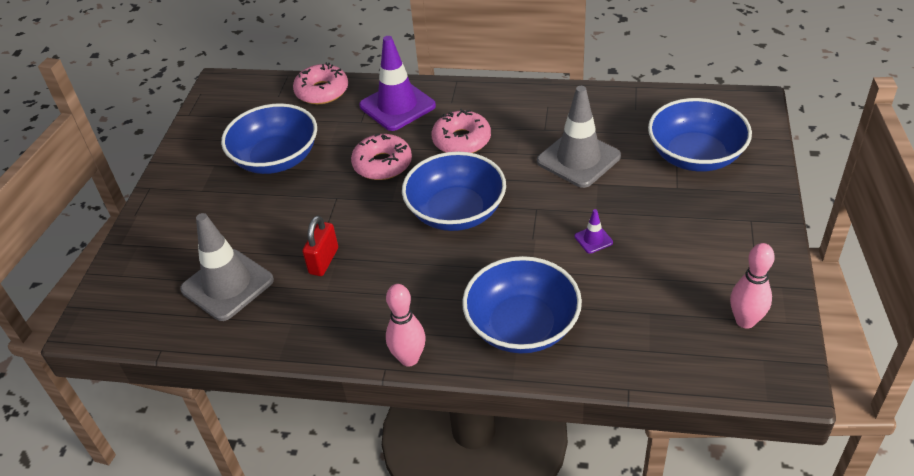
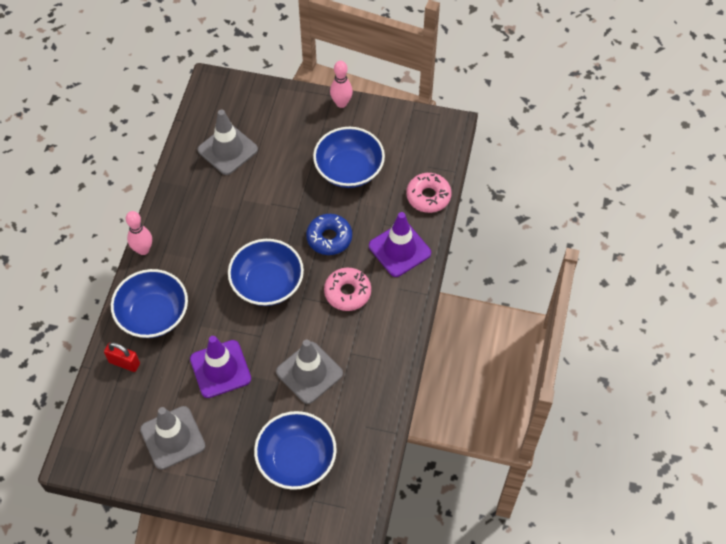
camera: 90 degrees right, 15 degrees up
(324, 261) = (237, 202): red padlock -> red padlock (124, 363)
(382, 164) = (329, 238): pink donut -> blue donut
(593, 239) = (220, 369): purple traffic cone -> purple traffic cone, size x2.35
(708, 272) = (172, 438): none -> grey traffic cone
(745, 321) = (124, 450): pink bowling pin -> pink bowling pin (341, 103)

